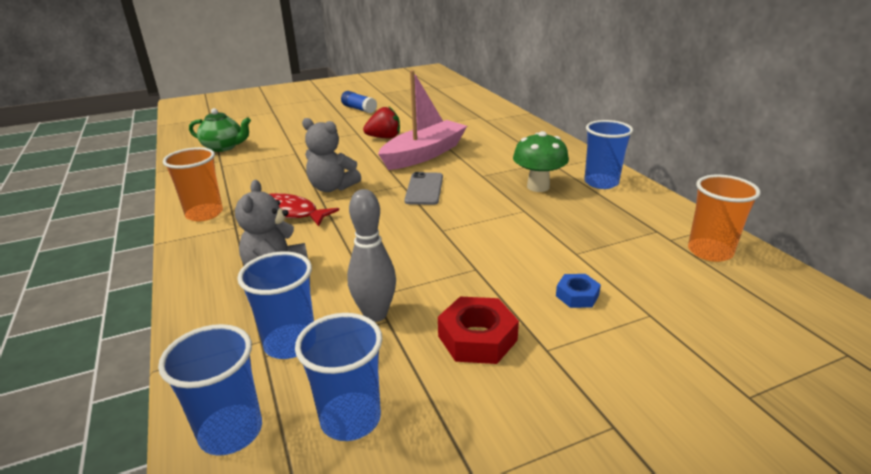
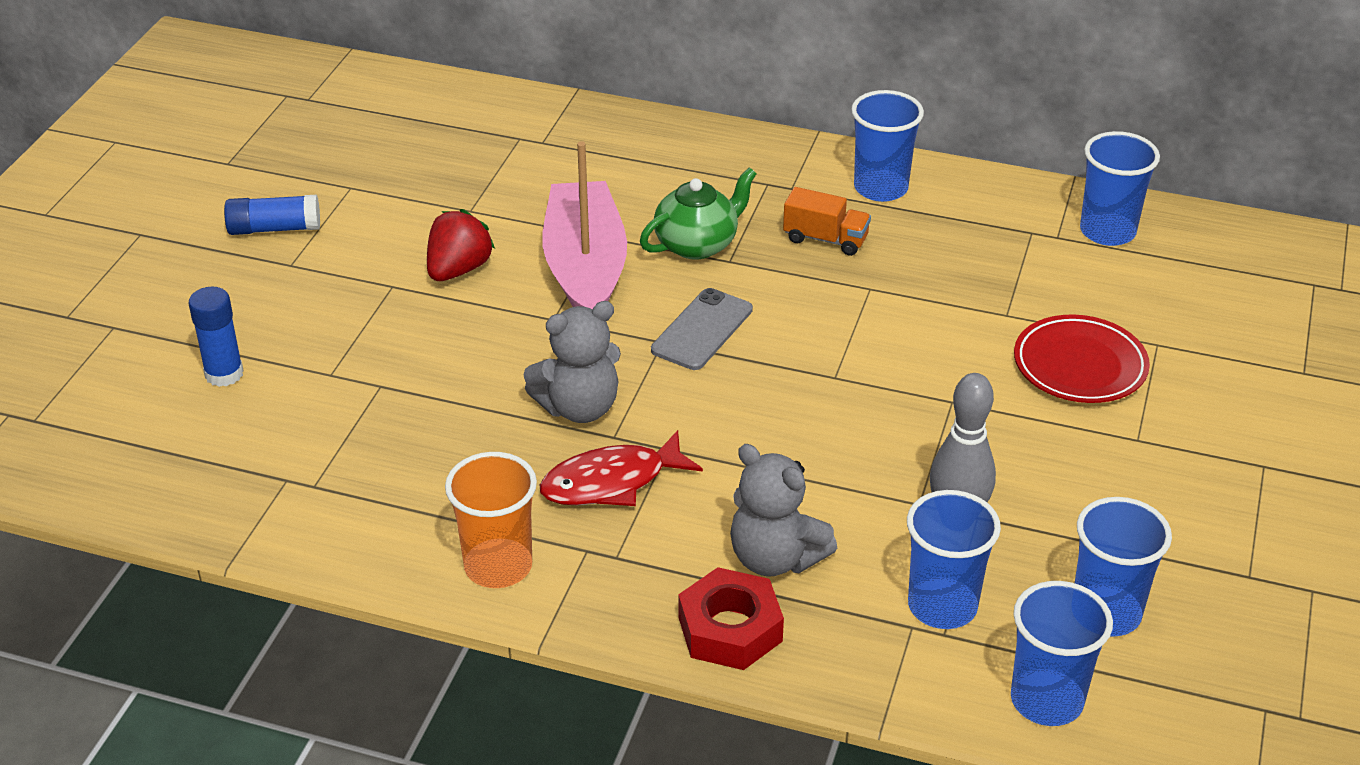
camera: 50 degrees left, 10 degrees up
(224, 147) = (223, 453): green teapot -> green teapot (697, 244)
(269, 132) = (224, 374): none -> blue glue stick
(424, 189) = (702, 330): grey phone -> grey phone turned 75 degrees clockwise
(477, 338) = (1075, 472): red nut -> red nut (730, 629)
(538, 187) = (825, 239): green mushroom -> orange truck
(577, 295) = (1079, 366): blue nut -> red plate
(709, 252) = (1107, 231): orange cup -> blue cup

